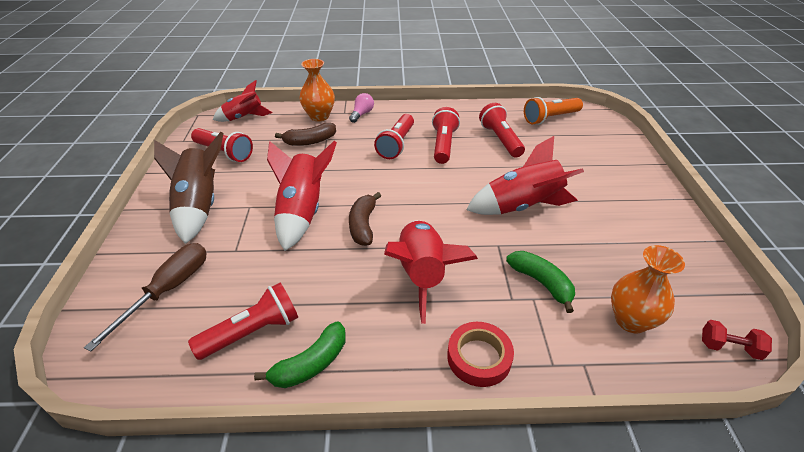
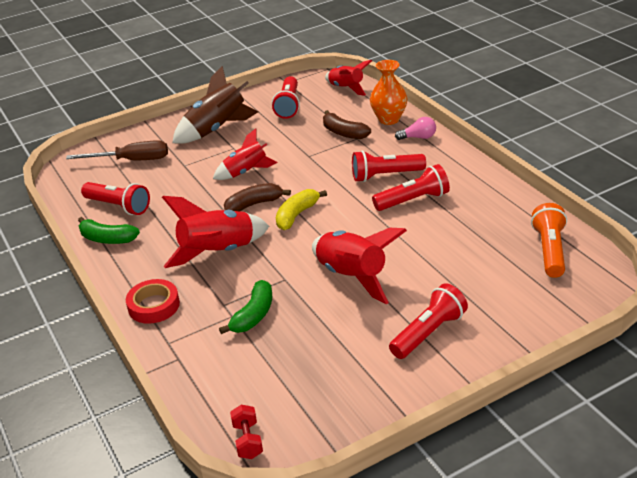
camera: 65 degrees right, 5 degrees down
(302, 212) = (246, 172): red rocket -> red rocket, size x0.65
(406, 206) = (296, 215): none -> yellow banana
(500, 139) = (461, 230): red flashlight -> red flashlight (429, 332)
(550, 118) = (549, 250): orange flashlight -> orange flashlight turned 60 degrees clockwise
(631, 320) = (242, 375): orange vase -> none

